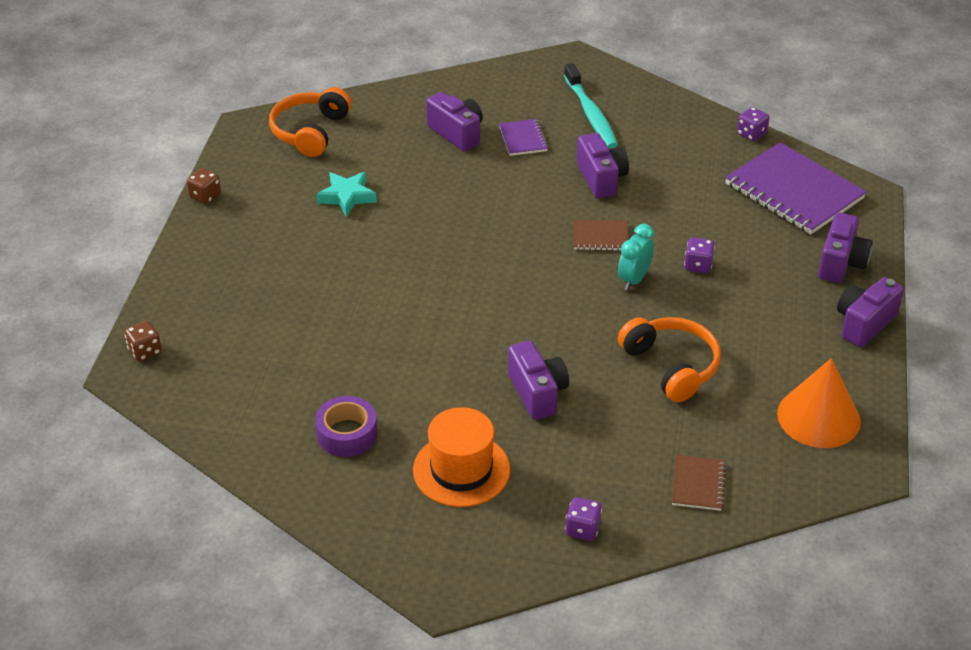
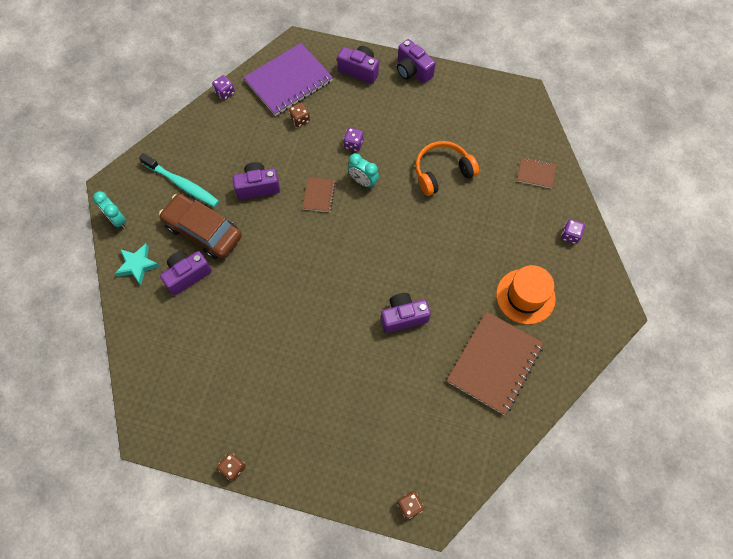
camera: 85 degrees left, 25 degrees up
(310, 132) = (163, 384): orange headphones -> none
(347, 197) = (251, 357): turquoise star -> turquoise star (138, 265)
(347, 434) = (494, 363): purple tape -> brown notebook
(523, 139) = (203, 231): purple notebook -> brown car
(527, 70) = (117, 220): none -> turquoise clock
(537, 393) = (462, 248): purple camera -> purple camera (403, 317)
(591, 114) = (182, 184): turquoise toothbrush -> turquoise toothbrush turned 45 degrees clockwise
(726, 208) = (300, 120): none -> brown dice
(818, 417) = (486, 107): orange cone -> none

